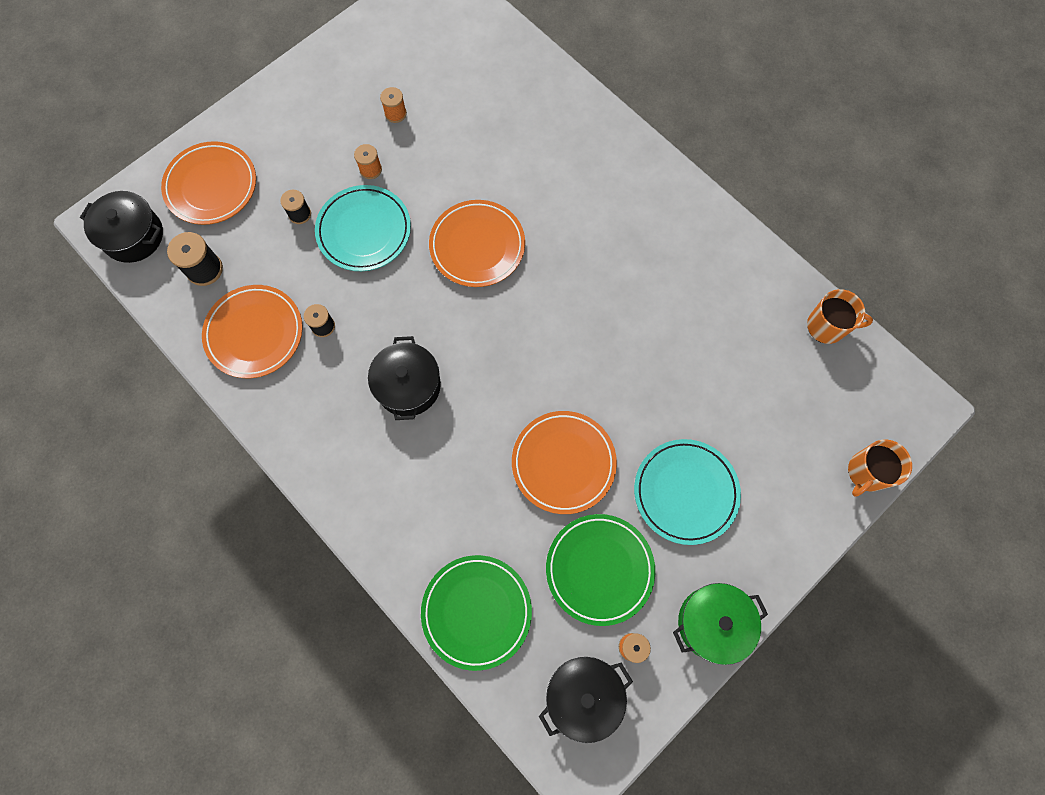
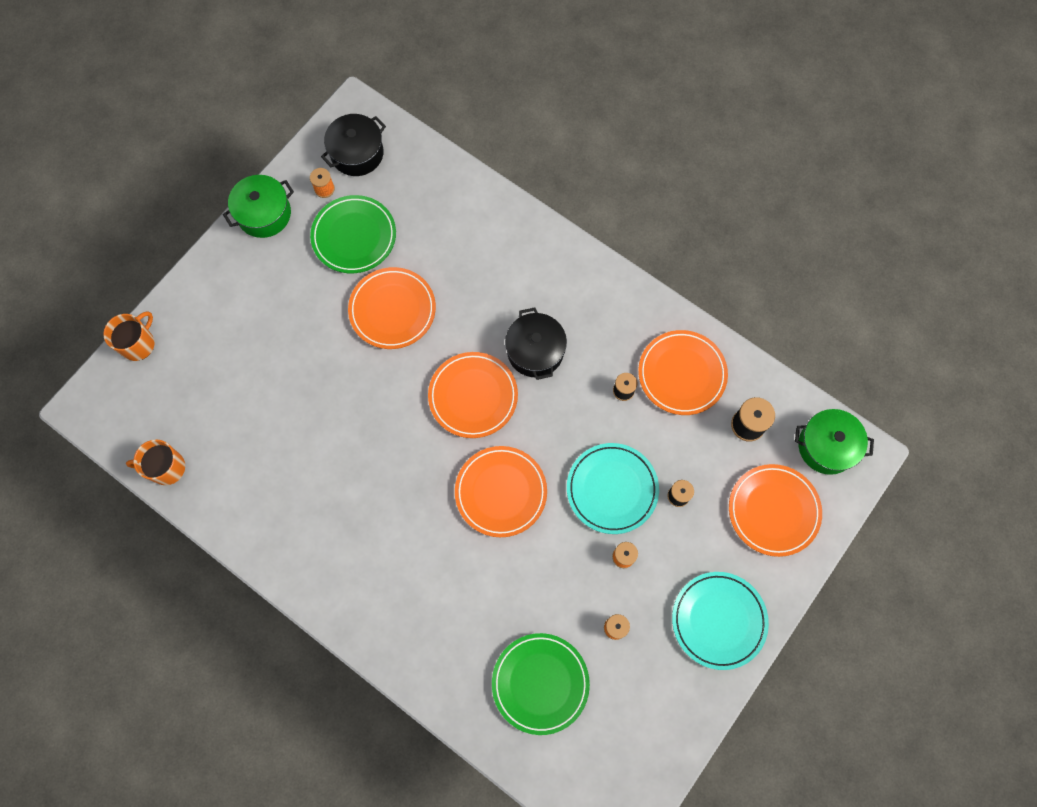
camera: 170 degrees right, 0 degrees up
(133, 236) = (826, 446): black pot -> green pot
(476, 611) = (444, 193): green plate -> green plate (540, 683)
(487, 347) = (473, 396): none -> orange plate
(685, 492) = (289, 304): turquoise plate -> turquoise plate (718, 620)

